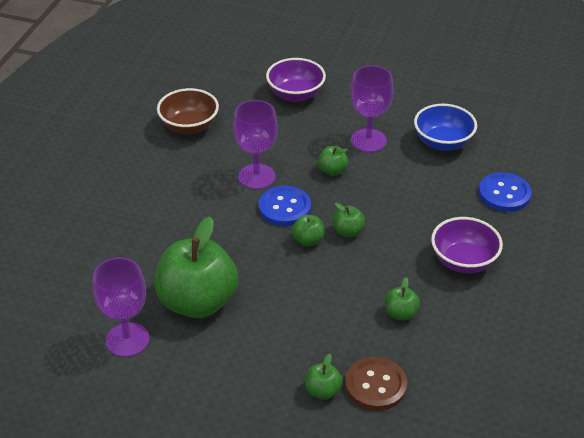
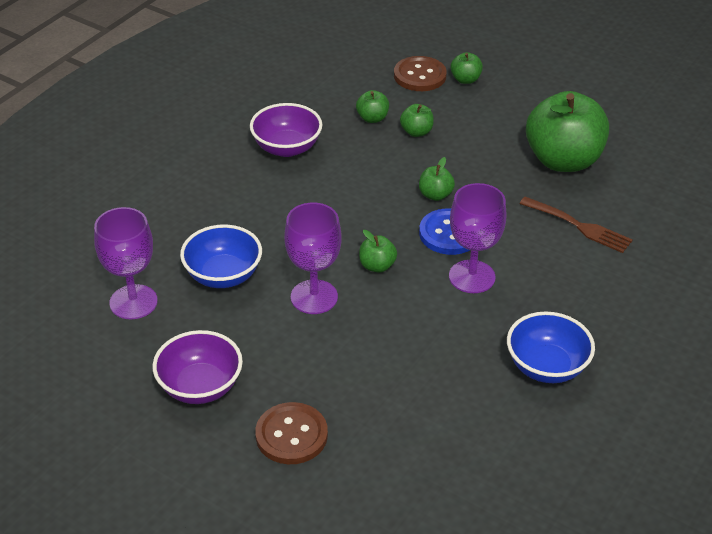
camera: 165 degrees left, 0 degrees up
(127, 340) = (633, 142): purple goblet -> purple goblet (133, 302)
(176, 235) = (579, 226): none -> brown fork
(189, 126) = (546, 367): brown bowl -> blue bowl
(295, 94) = (382, 390): purple bowl -> purple bowl (200, 387)
(340, 64) = (291, 435): none -> brown button
(348, 231) = (389, 196): green apple -> green apple (416, 132)
(504, 194) = (197, 202): blue button -> none

